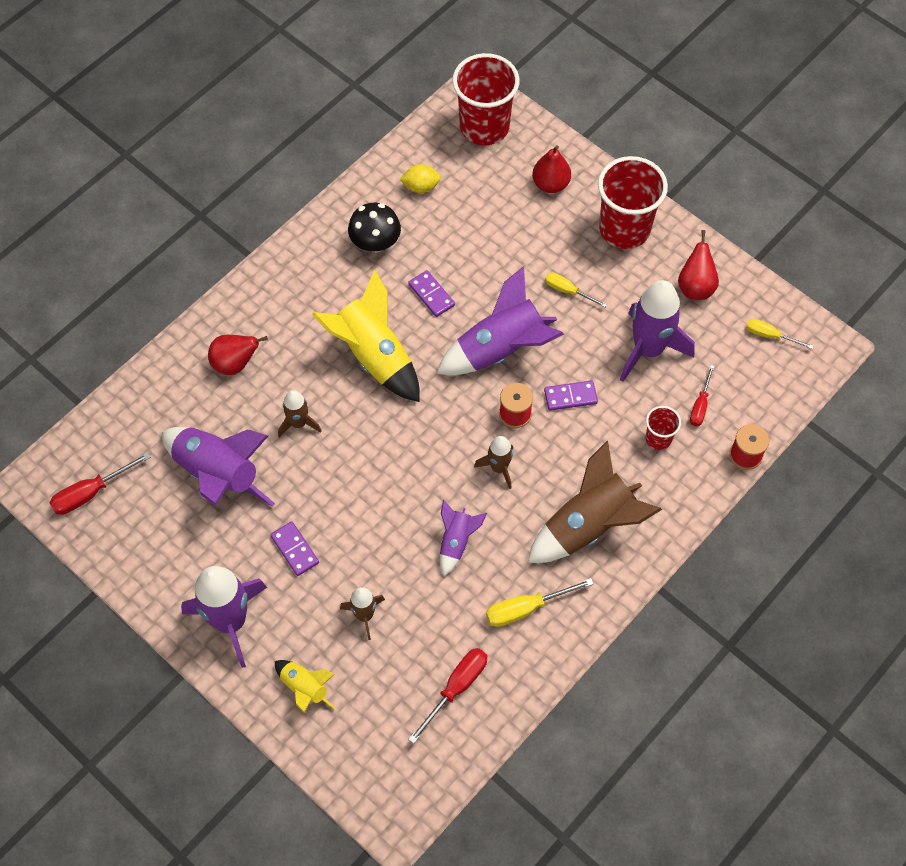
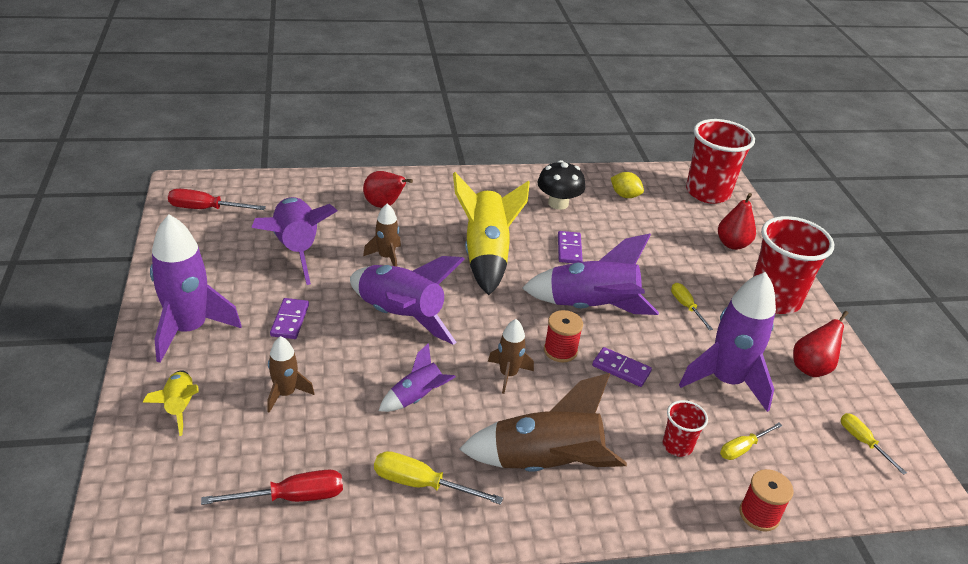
camera: 35 degrees right, 25 degrees down
(371, 477) = (400, 317): none -> purple rocket
(700, 405) = (743, 448): red screwdriver -> yellow screwdriver

